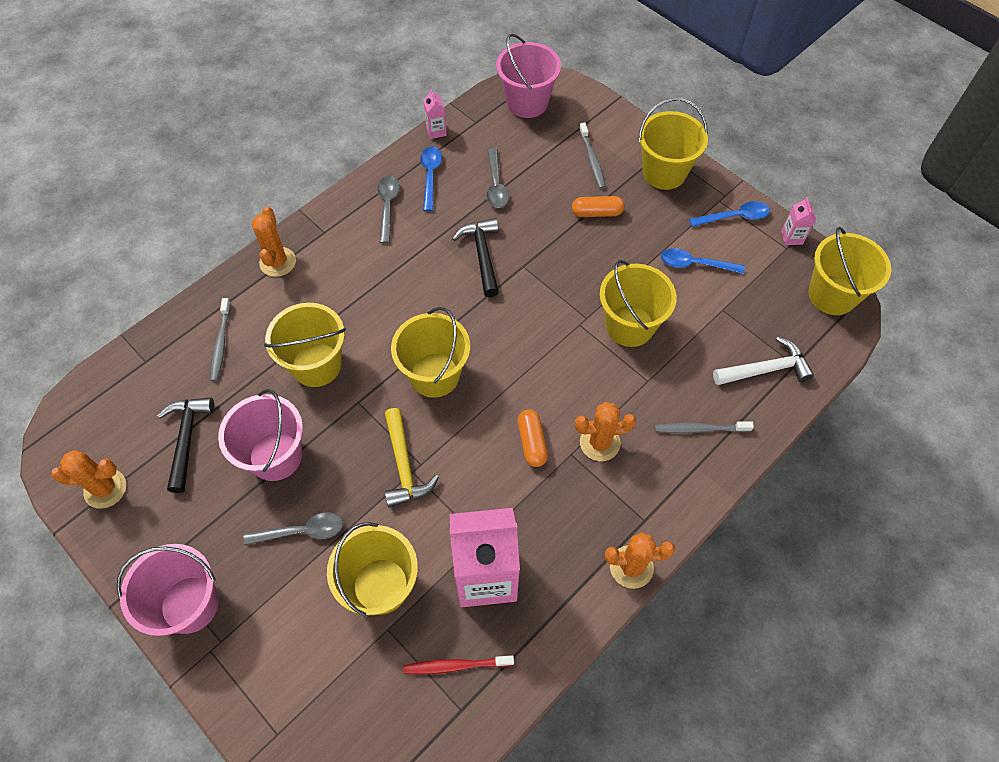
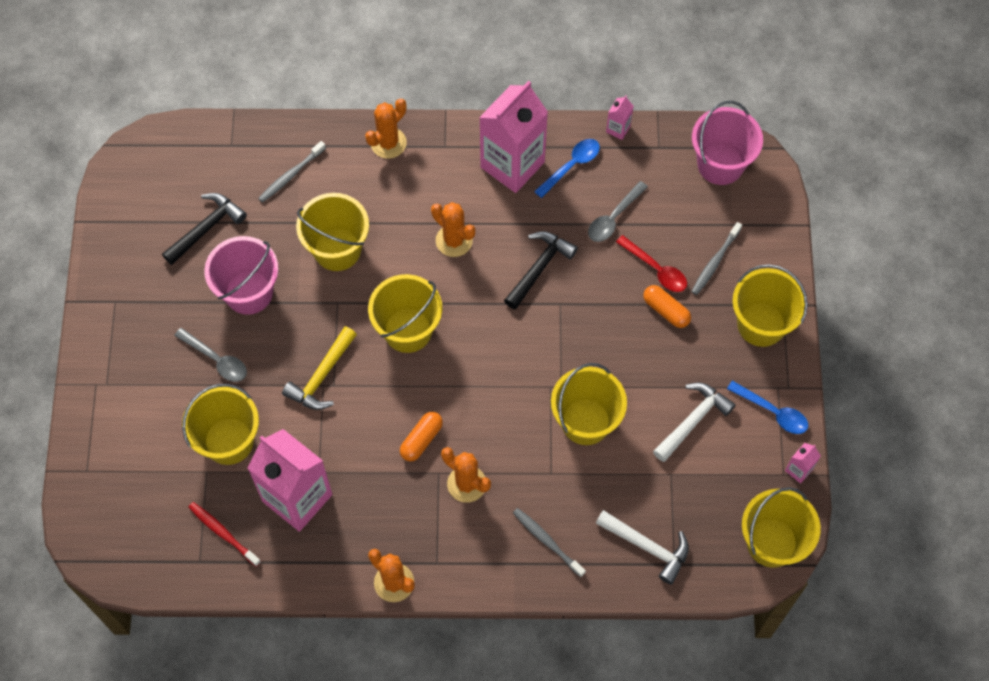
camera: 45 degrees right, 5 degrees up
(105, 489) = (128, 218): orange cactus -> orange cactus (454, 240)
(190, 604) = (110, 344): pink bucket -> none
(388, 206) = (512, 165): grey spoon -> pink carton
(560, 193) = (656, 269): none -> red spoon
(695, 264) = (693, 420): blue spoon -> white hammer

